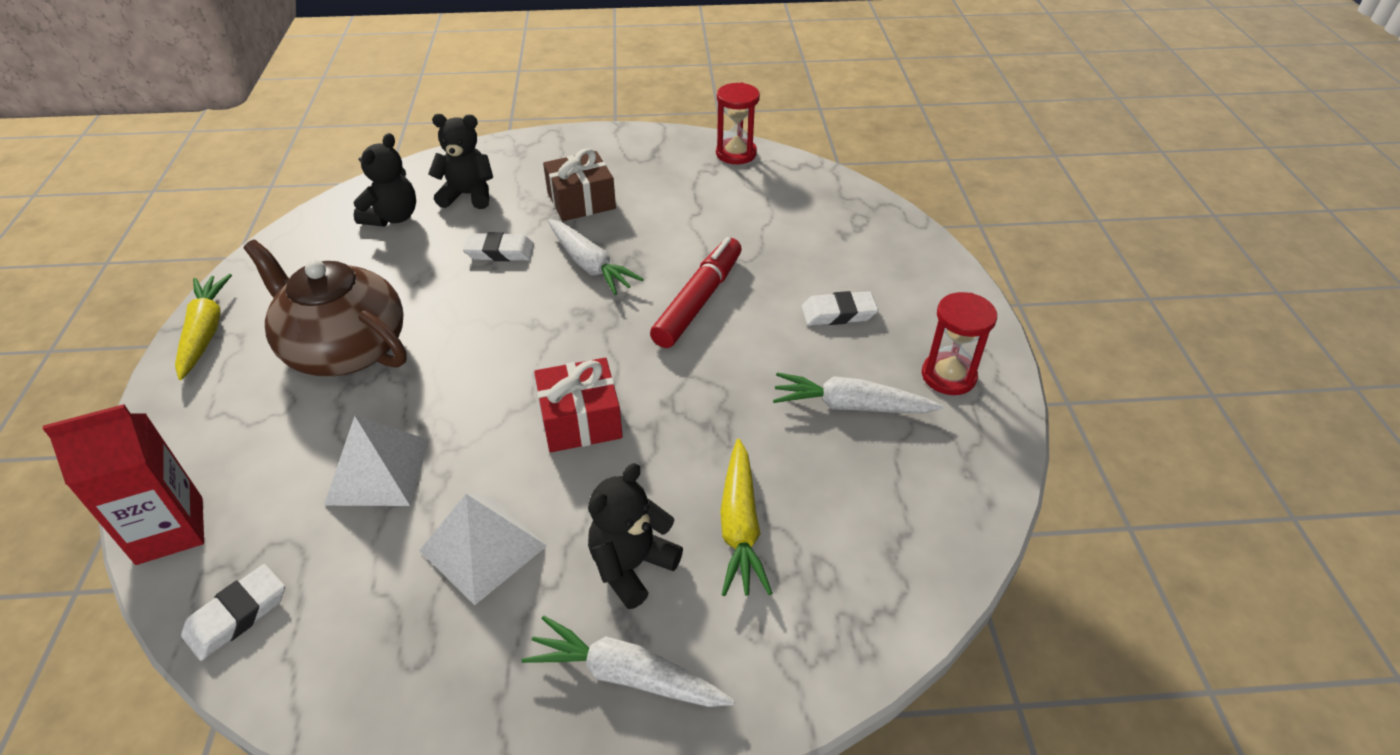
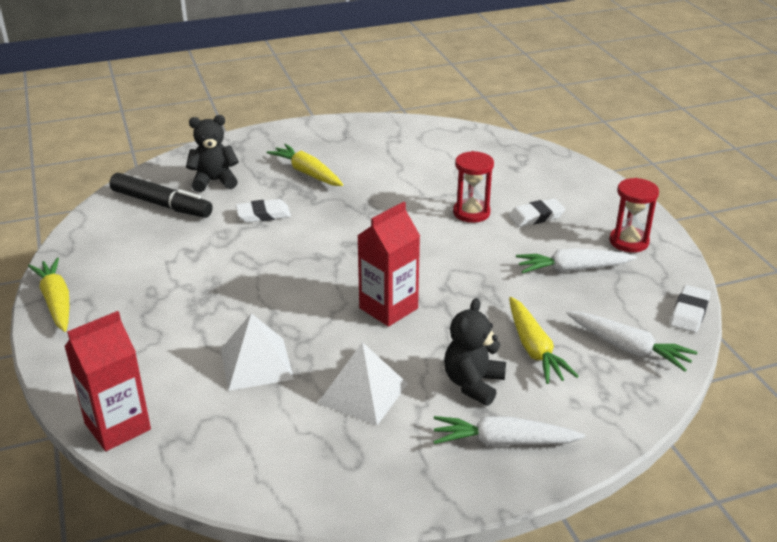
camera: 15 degrees left, 10 degrees down
(237, 615) = (206, 464): white eraser -> white eraser (689, 313)
(344, 348) = (179, 294): brown teapot -> none
(392, 217) = (161, 204): black teddy bear -> black marker
(580, 420) = (388, 308): red gift -> red carton
(581, 201) = (307, 173): brown gift -> yellow carrot
(590, 265) = (339, 213): white carrot -> white carrot (628, 348)
(698, 300) = (432, 224): red marker -> none
(736, 153) = (408, 127): red hourglass -> red hourglass (471, 213)

